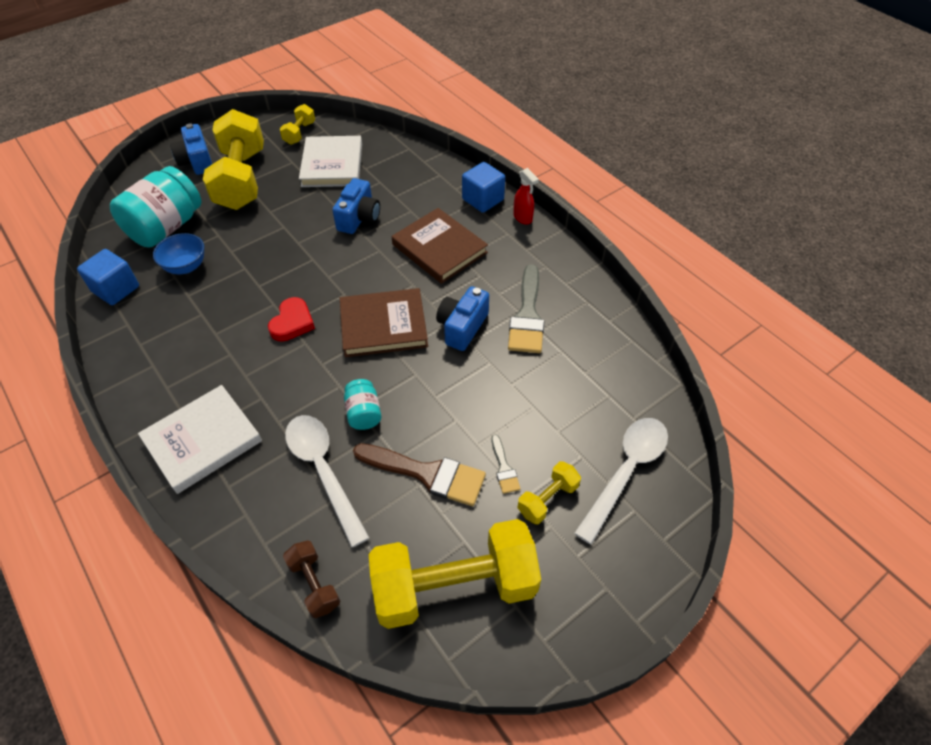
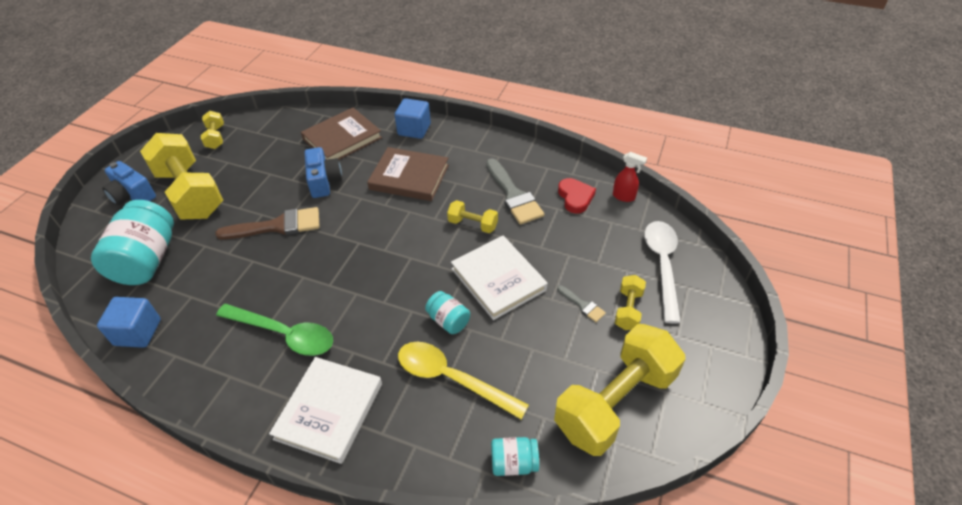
camera: 30 degrees left, 5 degrees down
(186, 266) = (195, 283): blue bowl -> none
(219, 350) = (284, 334): none -> green spoon
(292, 323) = (332, 283): red heart -> red heart (575, 197)
(314, 584) = (514, 463): brown dumbbell -> turquoise jar
(323, 471) = (452, 378): white spoon -> yellow spoon
(332, 165) = (267, 151): white book -> white book (498, 279)
(383, 325) = (411, 251): brown book -> brown book (342, 138)
(427, 474) = (532, 338): brown brush -> brown brush (277, 226)
(462, 327) = (473, 224): blue camera -> yellow dumbbell
(523, 218) = (455, 130): red spray bottle -> red spray bottle (624, 197)

